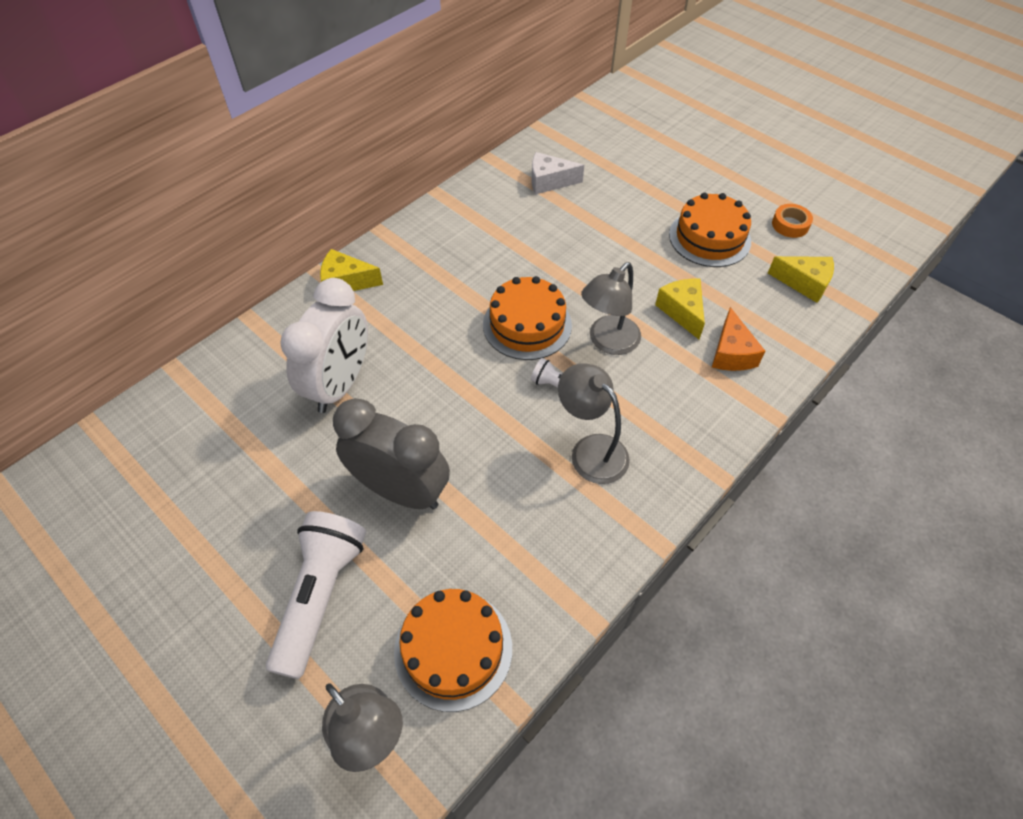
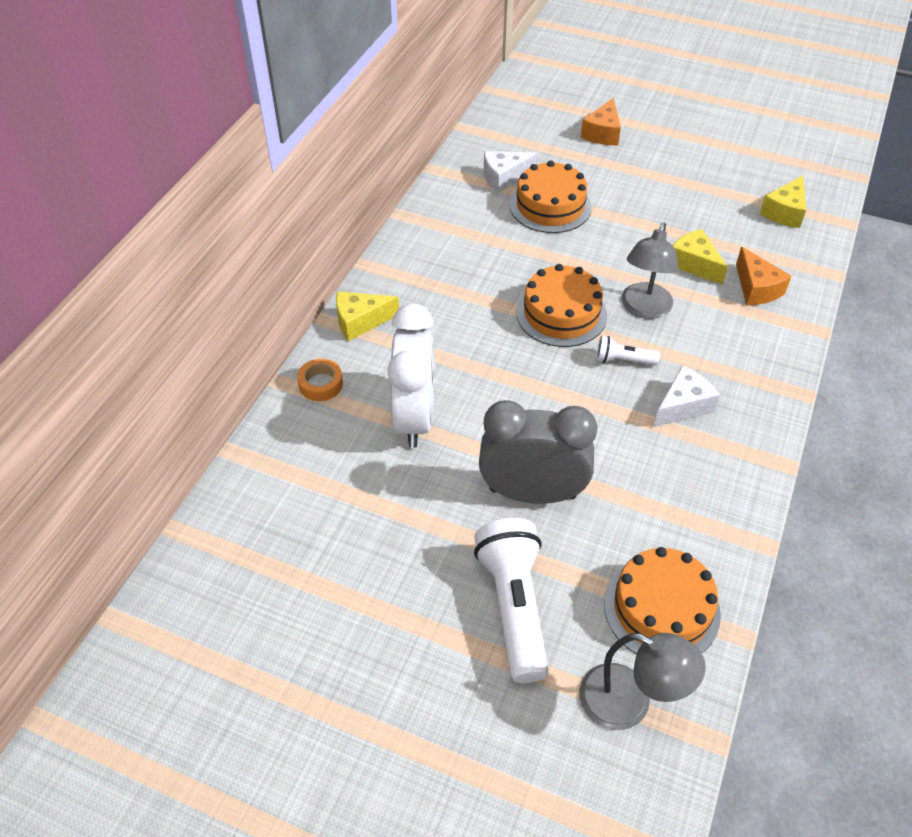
camera: 20 degrees left, 5 degrees down
(591, 450) = (683, 406): grey lamp -> white cheese
(665, 161) = (602, 133): none -> orange cheese
(709, 238) = (681, 193): orange cake -> orange cake (550, 206)
(790, 225) = (745, 164): orange tape -> orange tape (321, 384)
(804, 283) = (784, 212): yellow cheese -> yellow cheese turned 120 degrees clockwise

